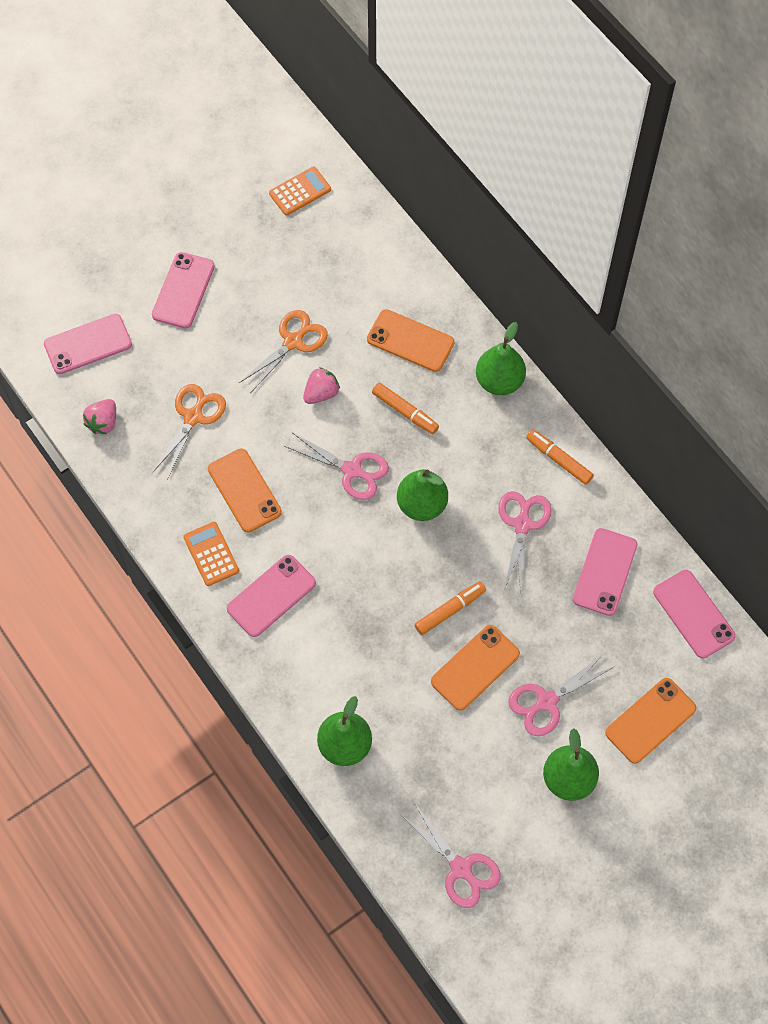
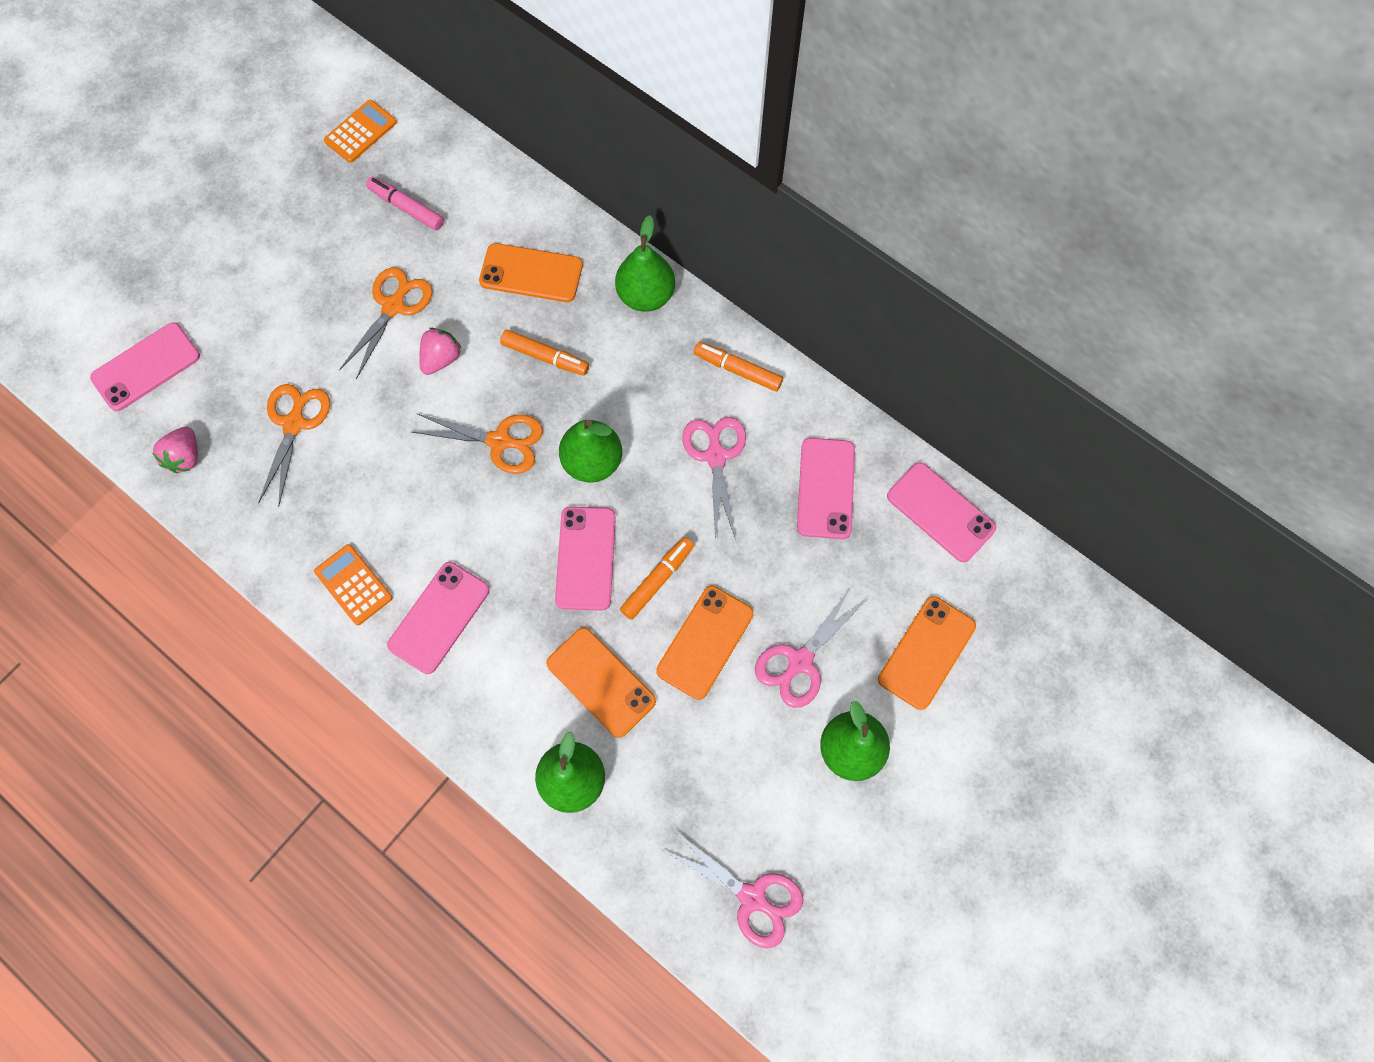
camera: 15 degrees left, 5 degrees up
(183, 290) = (248, 277): pink phone -> pink phone (585, 558)
(244, 490) = (376, 497): orange phone -> orange phone (601, 682)
(322, 263) = (406, 208): none -> pink marker
(351, 470) = (499, 441): pink scissors -> orange scissors

